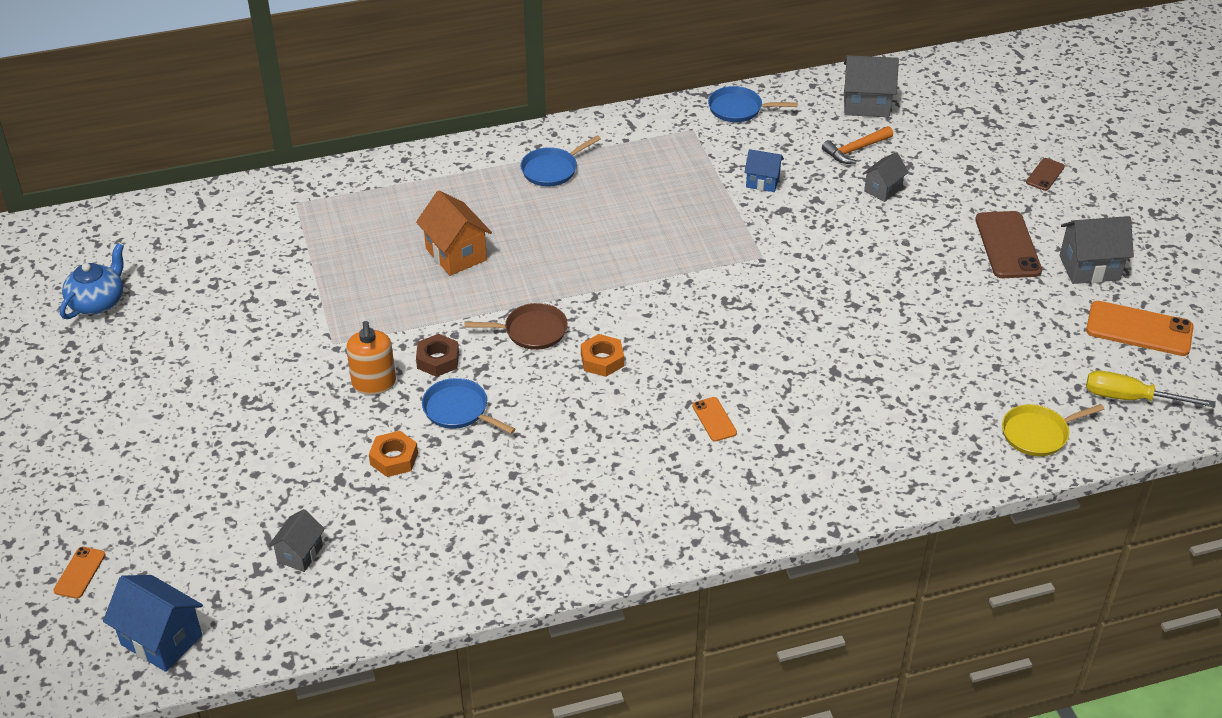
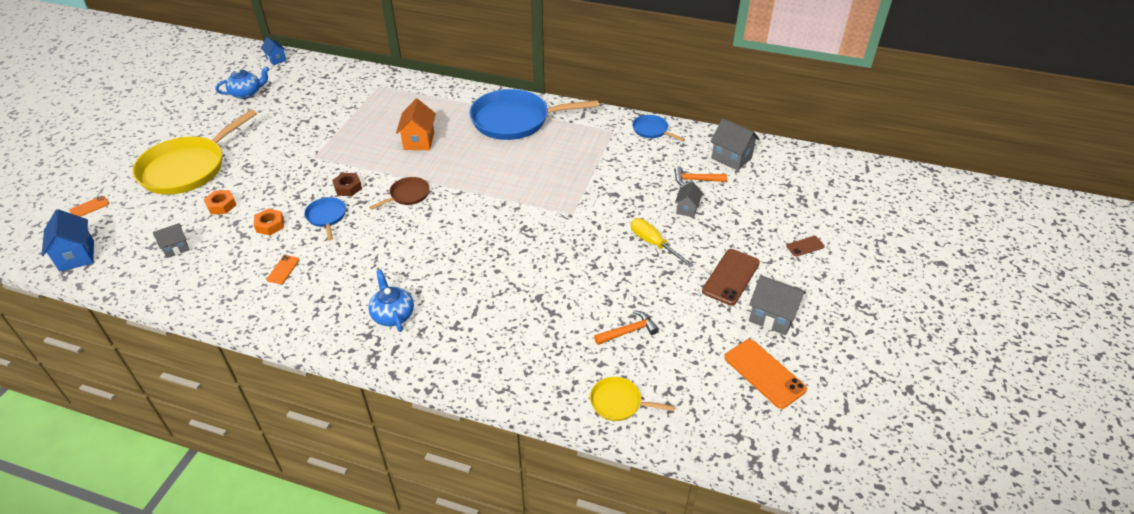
camera: 35 degrees right, 0 degrees up
(159, 447) = (187, 168): none -> yellow pan
(374, 383) = (307, 184): orange soap dispenser -> none
(531, 331) = (407, 195): brown pan -> brown pan turned 75 degrees counterclockwise
(552, 170) = (515, 120): blue pan -> blue pan, size x2.19
(602, 360) = (423, 227): orange nut -> orange nut (221, 205)
(694, 478) = (393, 314): none -> blue teapot
(714, 419) = (441, 288): orange phone -> orange phone (283, 270)
(762, 182) = (620, 174): blue house -> blue house (276, 59)
(883, 189) = (687, 209): grey house -> grey house turned 60 degrees counterclockwise
(968, 357) = (628, 331): none -> orange hammer
(1131, 398) = (708, 415): yellow screwdriver -> yellow screwdriver (653, 244)

